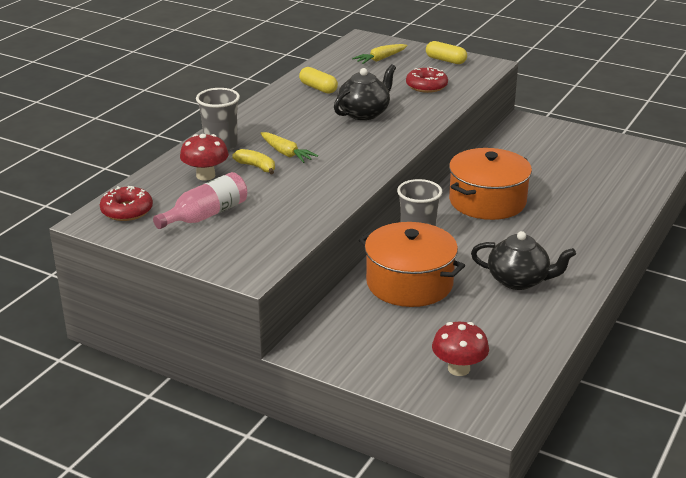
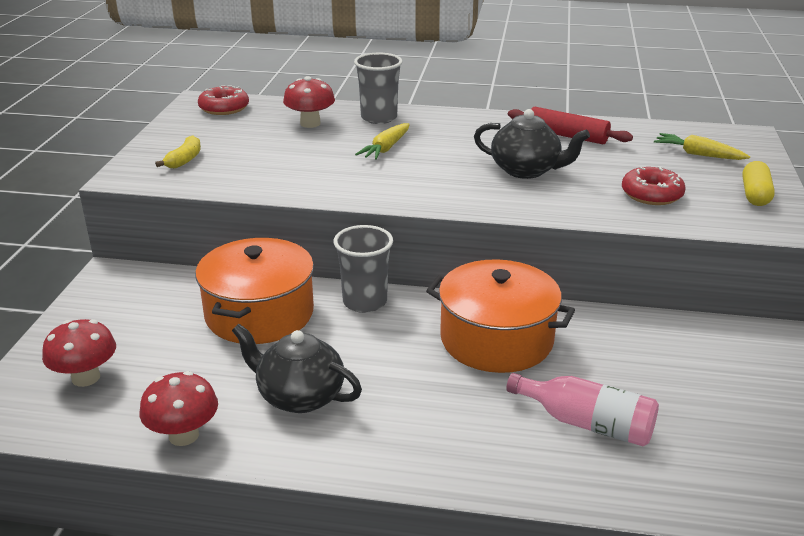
camera: 70 degrees right, 0 degrees up
(206, 215) = (230, 138): pink bottle -> pink bottle (587, 423)
(256, 167) = (344, 141): yellow banana -> yellow banana (185, 160)
(318, 88) = (567, 136): yellow capsule -> red rolling pin
(519, 280) = (299, 396): black teapot -> black teapot turned 120 degrees clockwise
(544, 330) = (183, 435): none -> red mushroom

